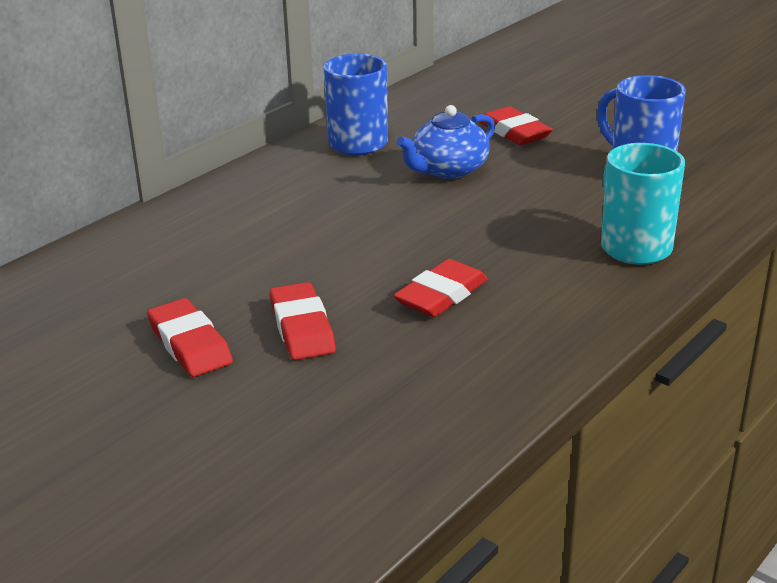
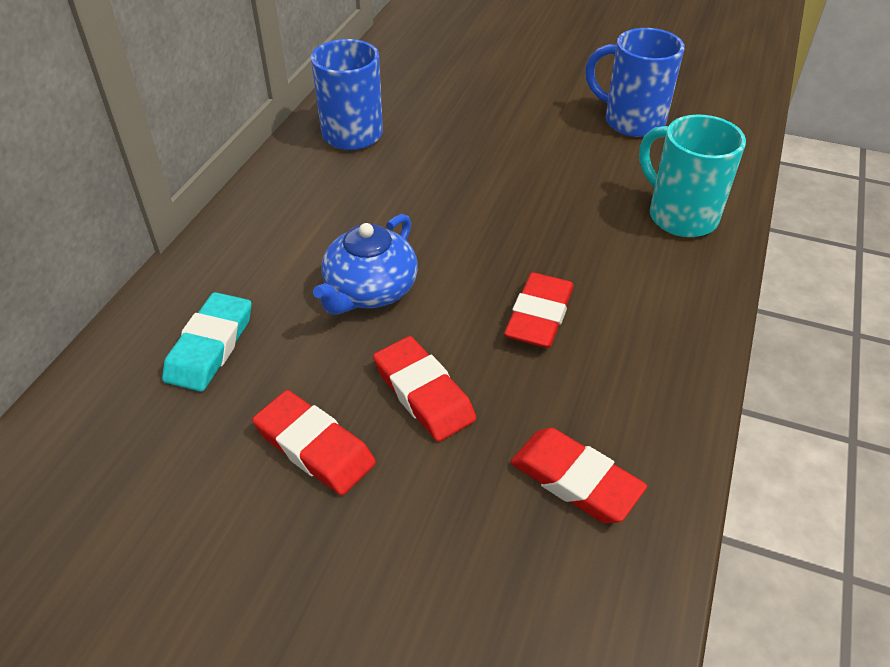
camera: 20 degrees left, 15 degrees up
(146, 267) = (210, 346): none -> turquoise eraser
(448, 170) = (458, 152): blue teapot -> blue teapot (370, 290)
(514, 132) = (495, 95): red eraser -> red eraser (575, 480)

